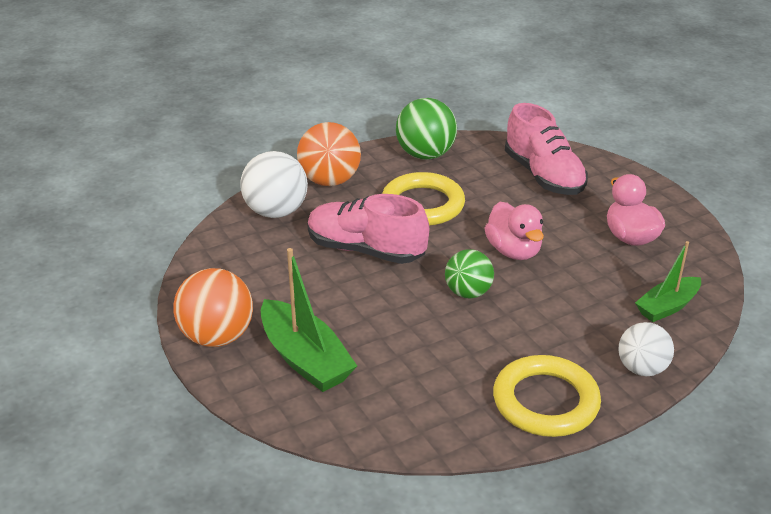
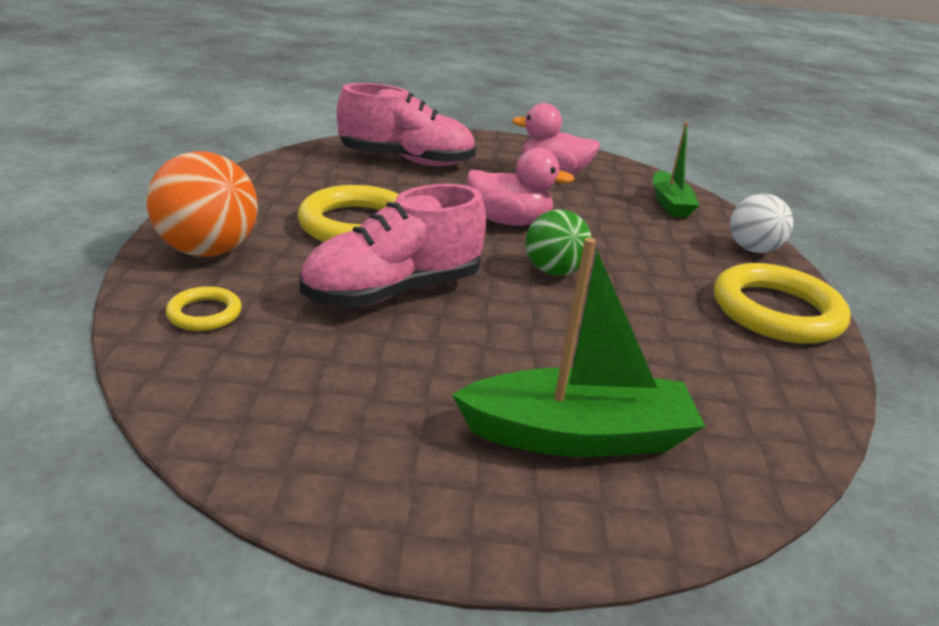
camera: 60 degrees left, 5 degrees down
(217, 337) = (441, 503): orange ball -> none
(276, 212) = (204, 313): white ball -> yellow ring
(425, 155) = (267, 185): green ball -> none

